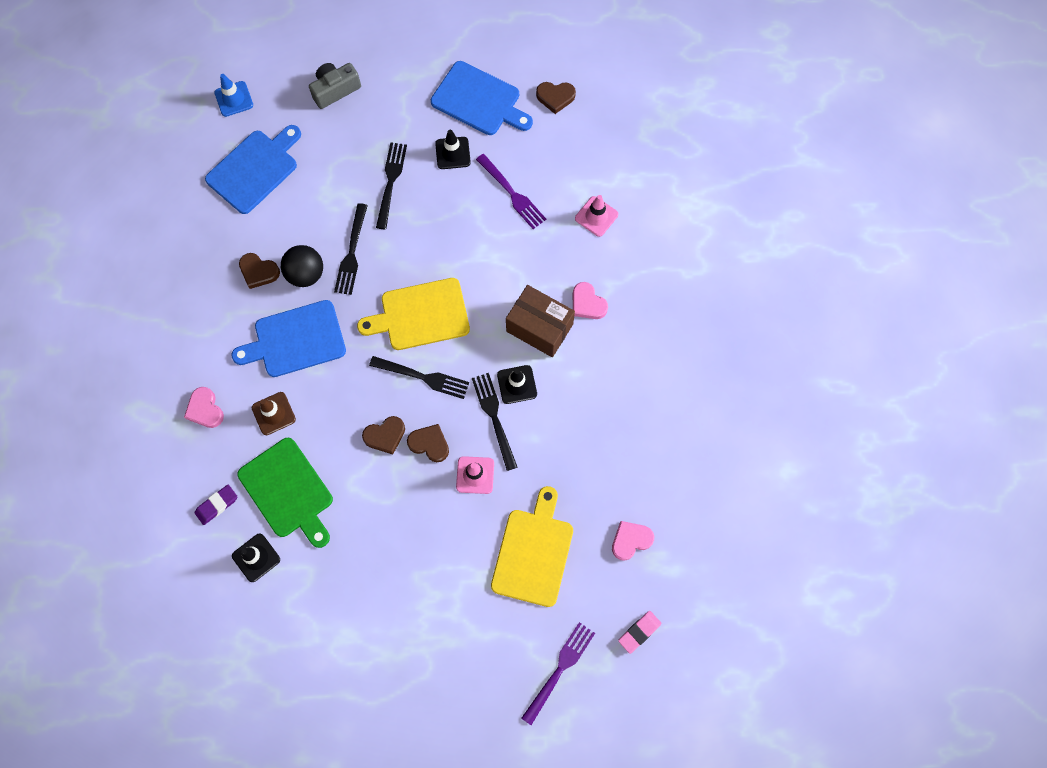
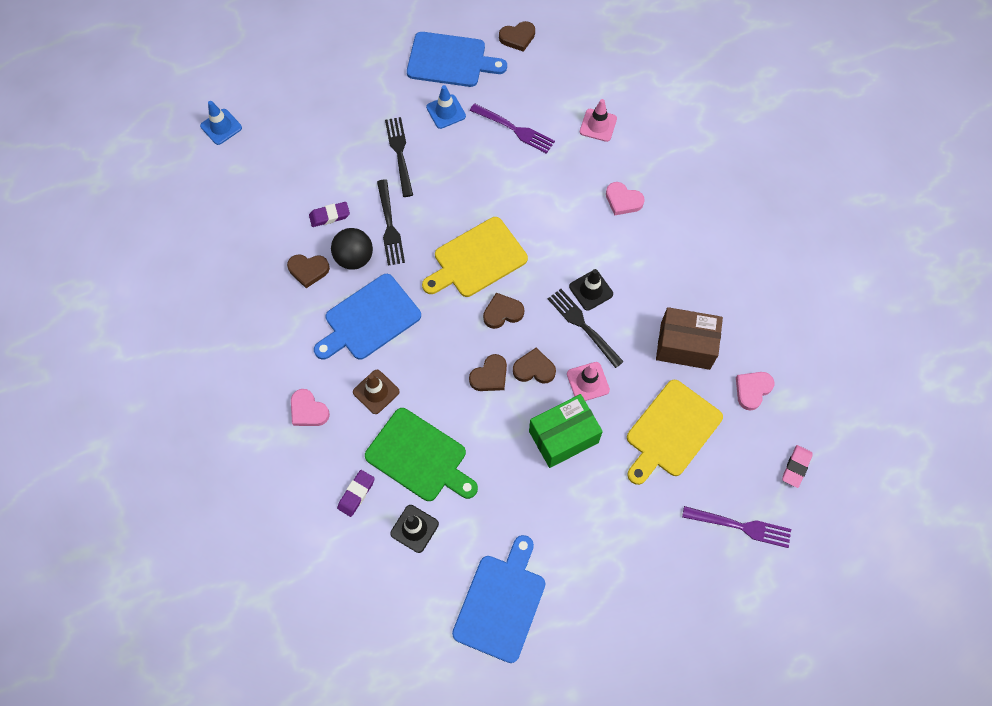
camera: 20 degrees left, 5 degrees down
(255, 169) = (267, 182): blue cutting board -> blue cutting board (501, 603)
(299, 224) = (329, 216): none -> purple eraser
(335, 90) = (314, 91): grey camera -> none
(423, 377) = (502, 312): black fork -> brown heart
(429, 520) = (563, 437): none -> green box
(453, 153) = (446, 112): black traffic cone -> blue traffic cone
(533, 552) = (671, 431): yellow cutting board -> yellow cutting board turned 135 degrees counterclockwise
(539, 328) = (589, 235): brown box -> brown box (685, 346)
(560, 669) = (740, 526): purple fork -> purple fork turned 90 degrees clockwise

